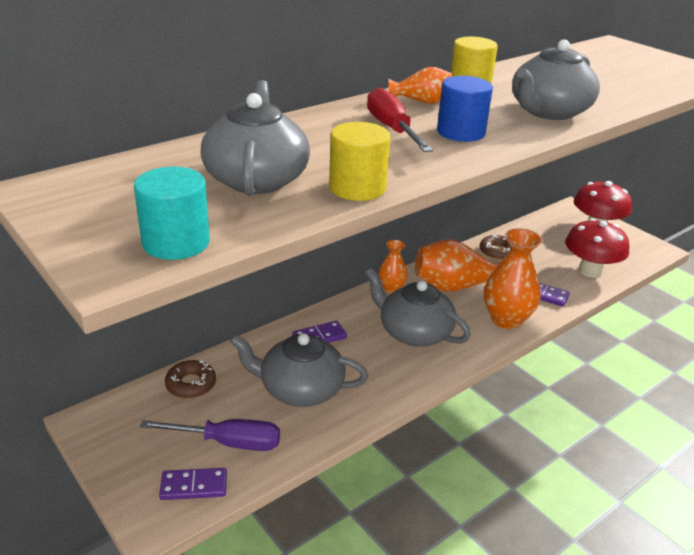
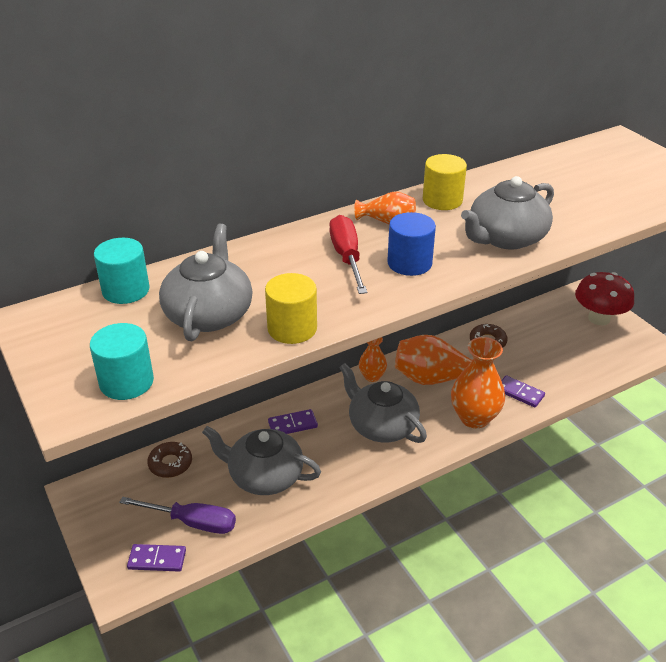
camera: 10 degrees right, 5 degrees up
(151, 161) = (126, 290): none -> turquoise cylinder
(590, 271) = (576, 369): red mushroom -> none

